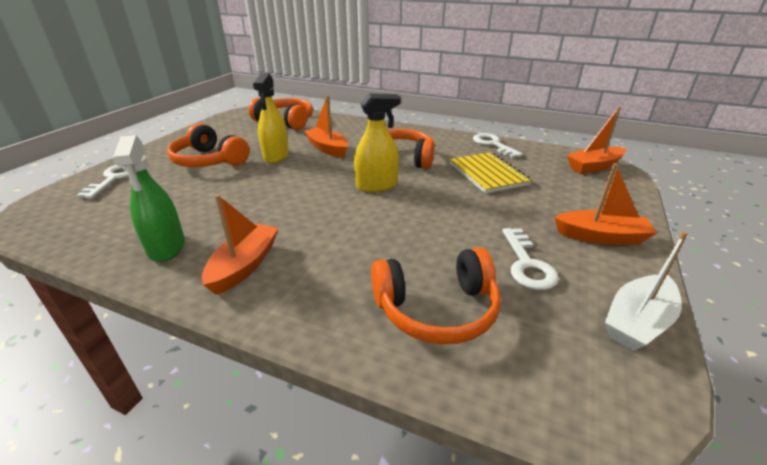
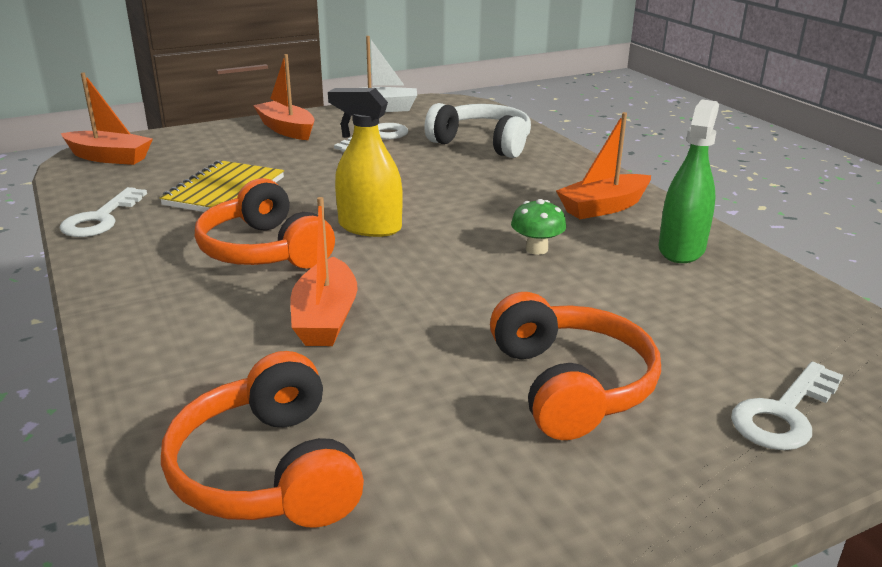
camera: 140 degrees left, 5 degrees down
(268, 209) = (536, 249): none -> green mushroom
(276, 156) = (434, 340): yellow spray bottle -> none
(437, 309) = (482, 143): orange headphones -> white headphones

